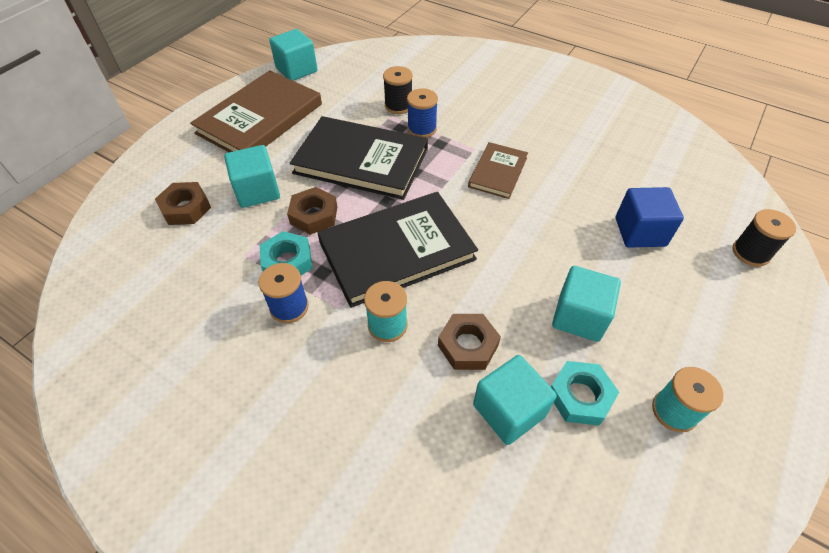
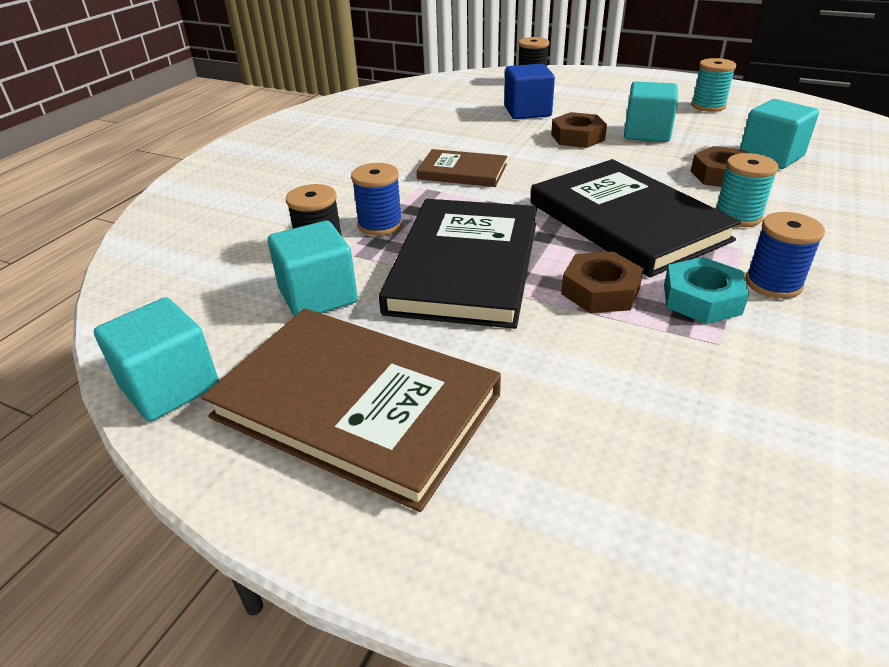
camera: 95 degrees left, 15 degrees down
(185, 208) = (663, 449): brown nut -> brown nut (577, 137)
(257, 191) = (574, 360): turquoise cube -> turquoise cube (318, 296)
(580, 396) = (728, 133): turquoise nut -> none

